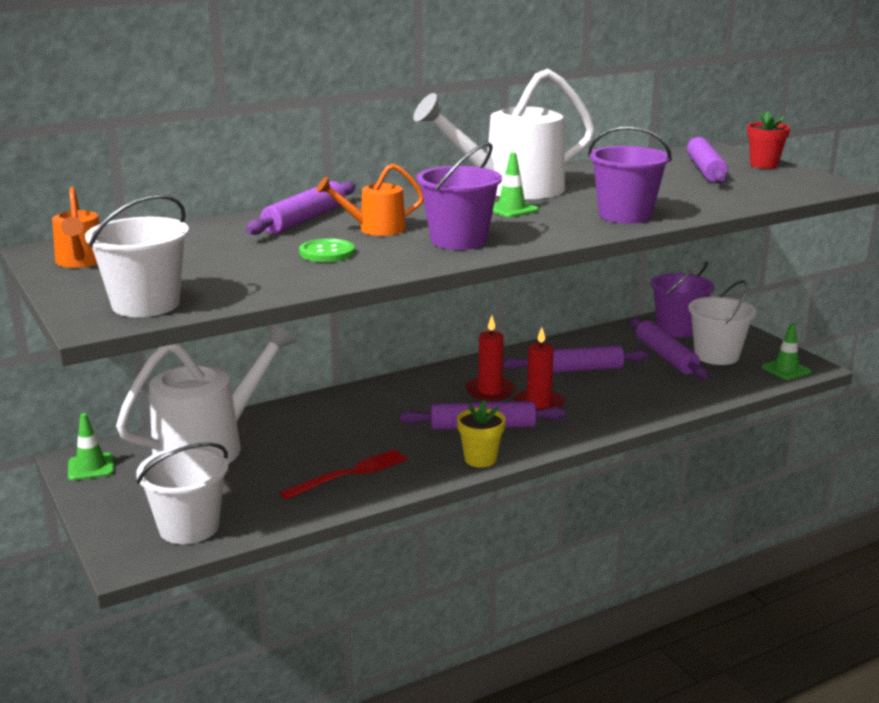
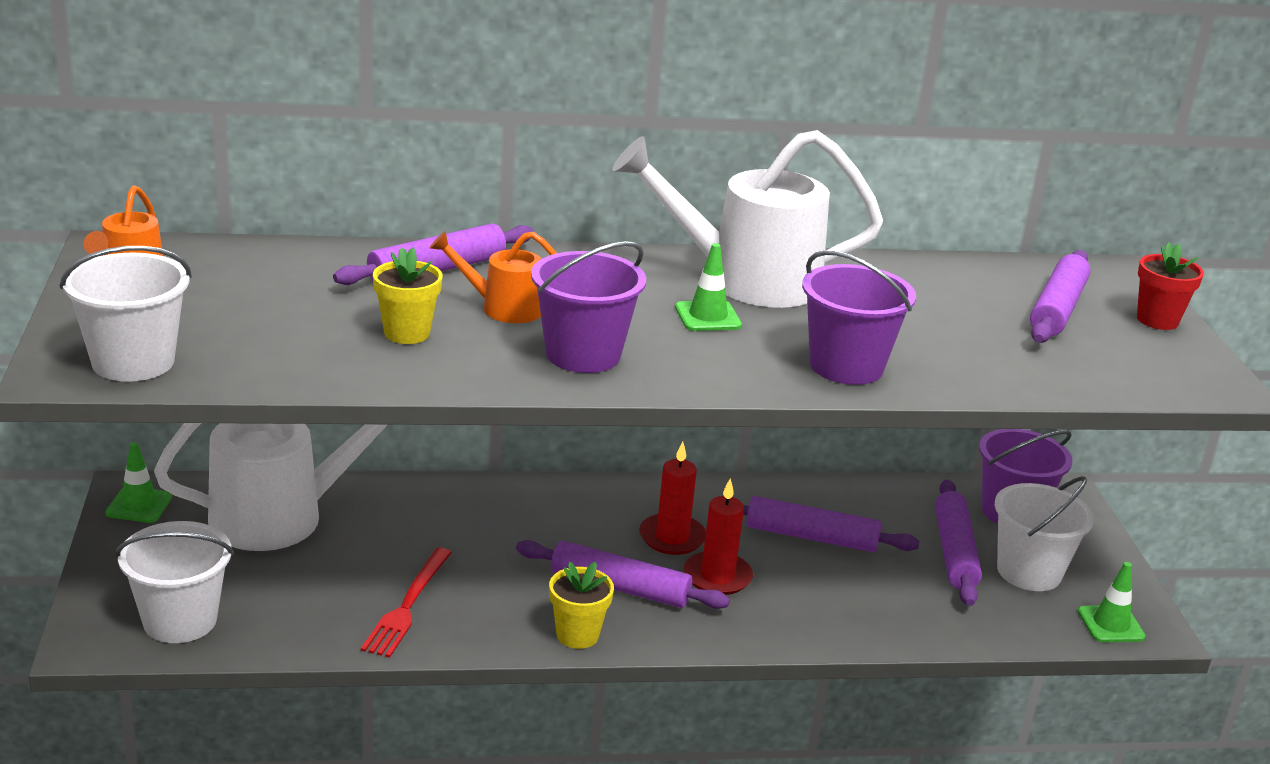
camera: 20 degrees right, 5 degrees up
(327, 253) = (407, 333): green button -> yellow flower pot
(349, 474) = (407, 605): red fork -> red fork turned 120 degrees clockwise

